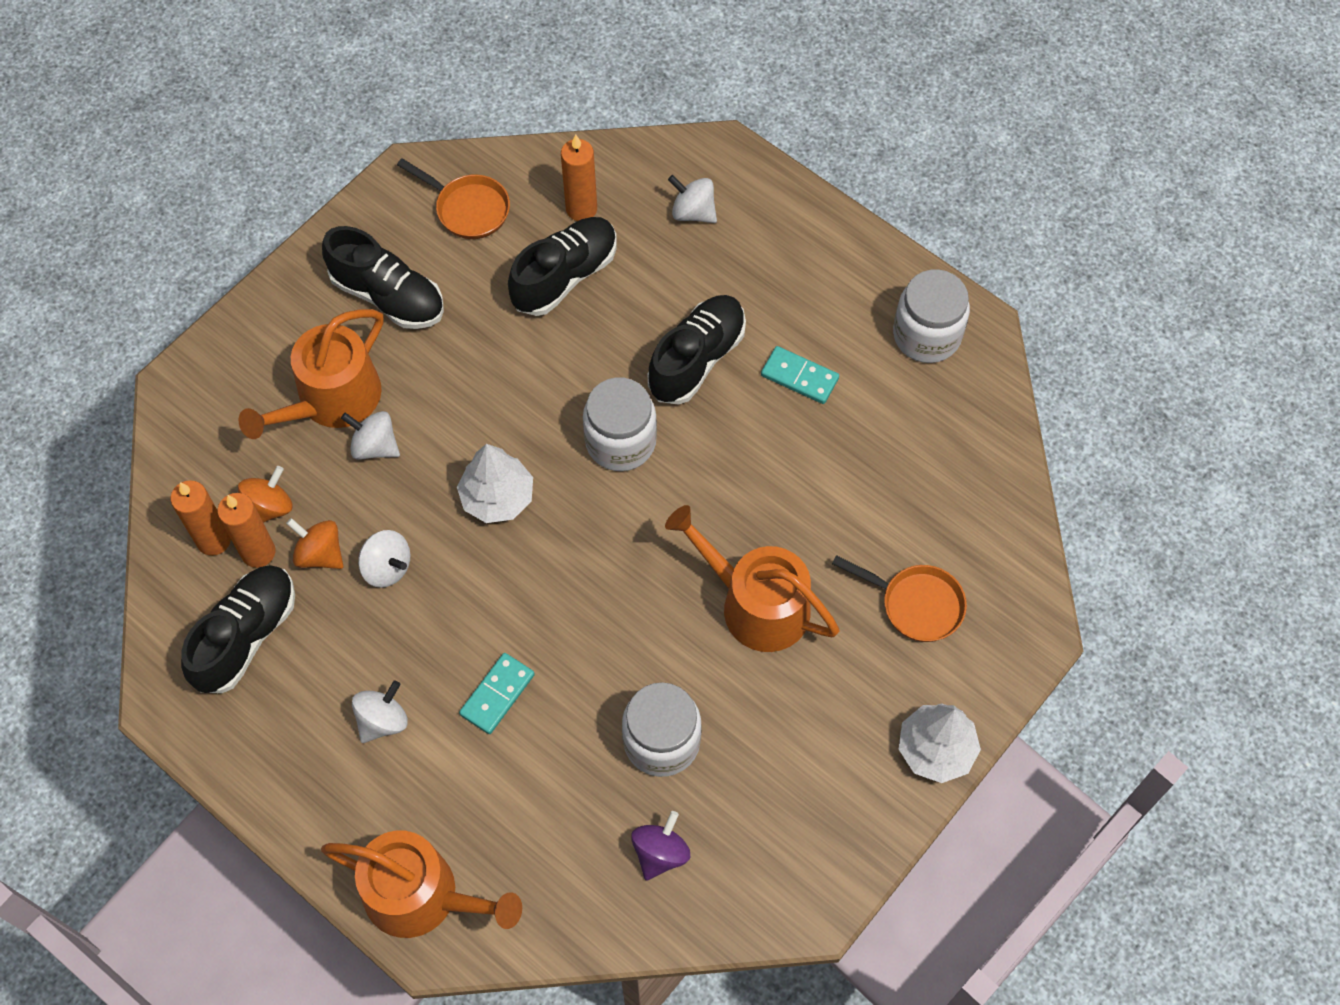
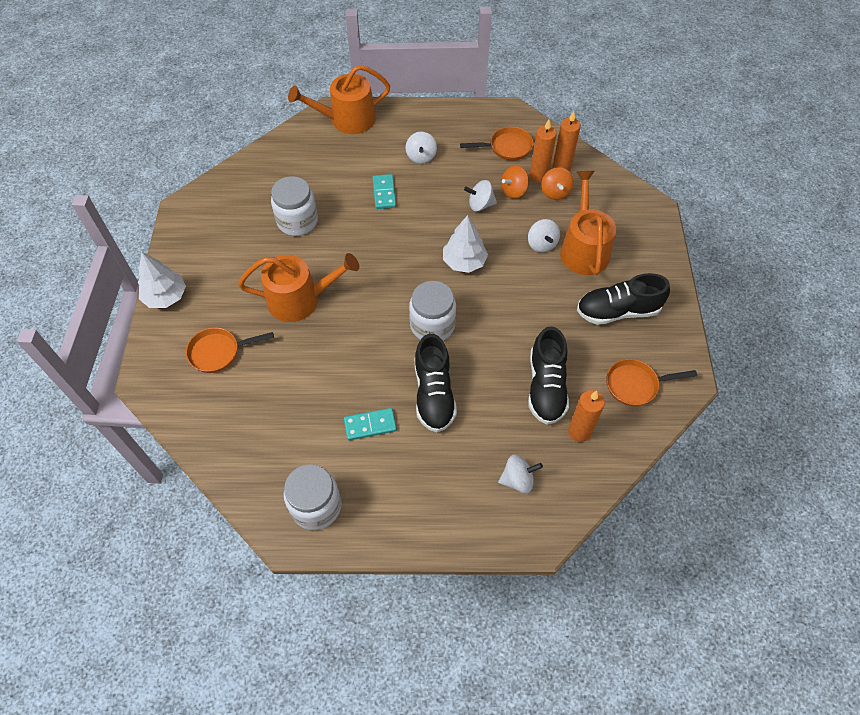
camera: 140 degrees right, 5 degrees down
(246, 636) = (507, 147): black shoe -> orange pan
(320, 554) = (513, 191): orange spinning top -> orange spinning top turned 150 degrees clockwise
(375, 446) = (541, 244): white spinning top -> white spinning top turned 90 degrees clockwise
(660, 853) = (264, 186): purple spinning top -> none

